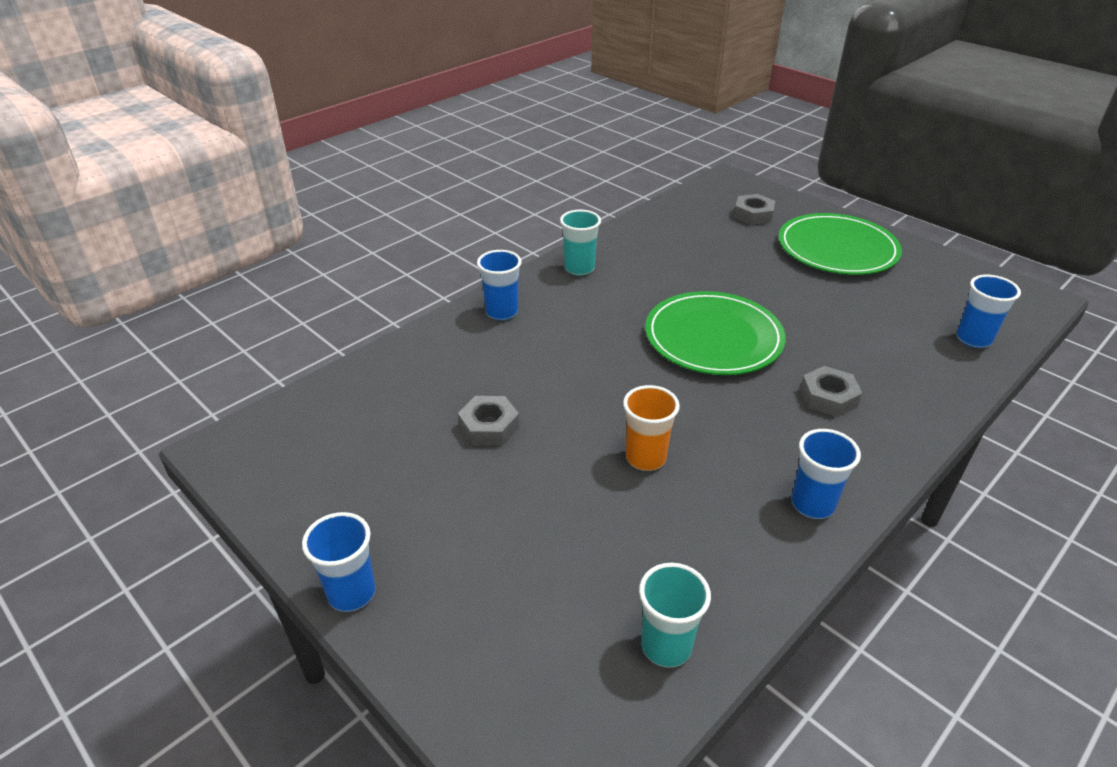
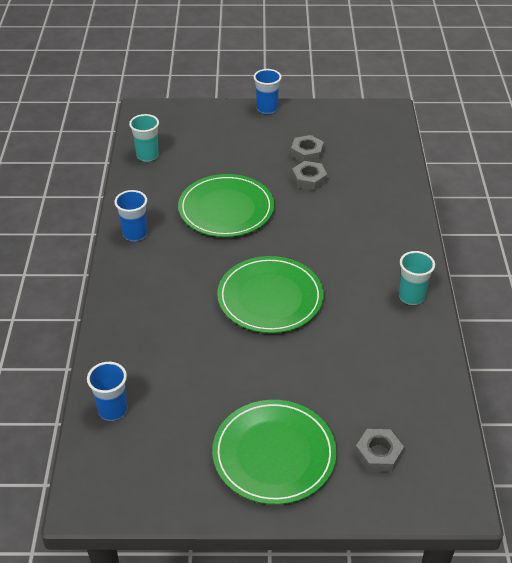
camera: 135 degrees right, 5 degrees up
(502, 312) = (400, 235): blue cup -> none
(645, 458) = (226, 209): orange cup -> green plate
(828, 397) = (171, 298): grey nut -> grey nut (307, 153)

